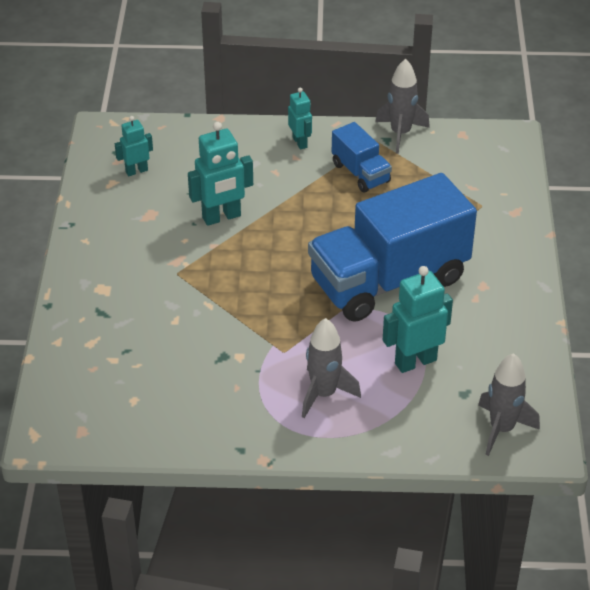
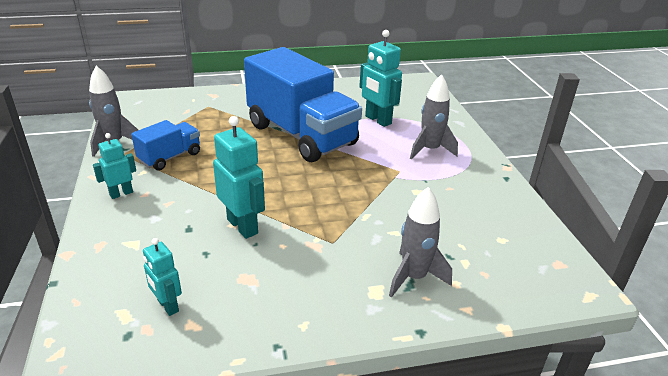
camera: 105 degrees left, 10 degrees down
(501, 429) = (416, 92): grey rocket -> grey rocket (414, 277)

